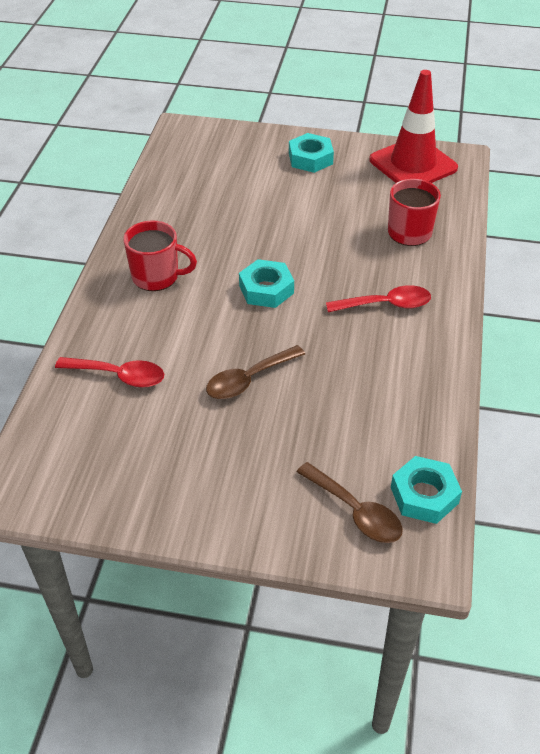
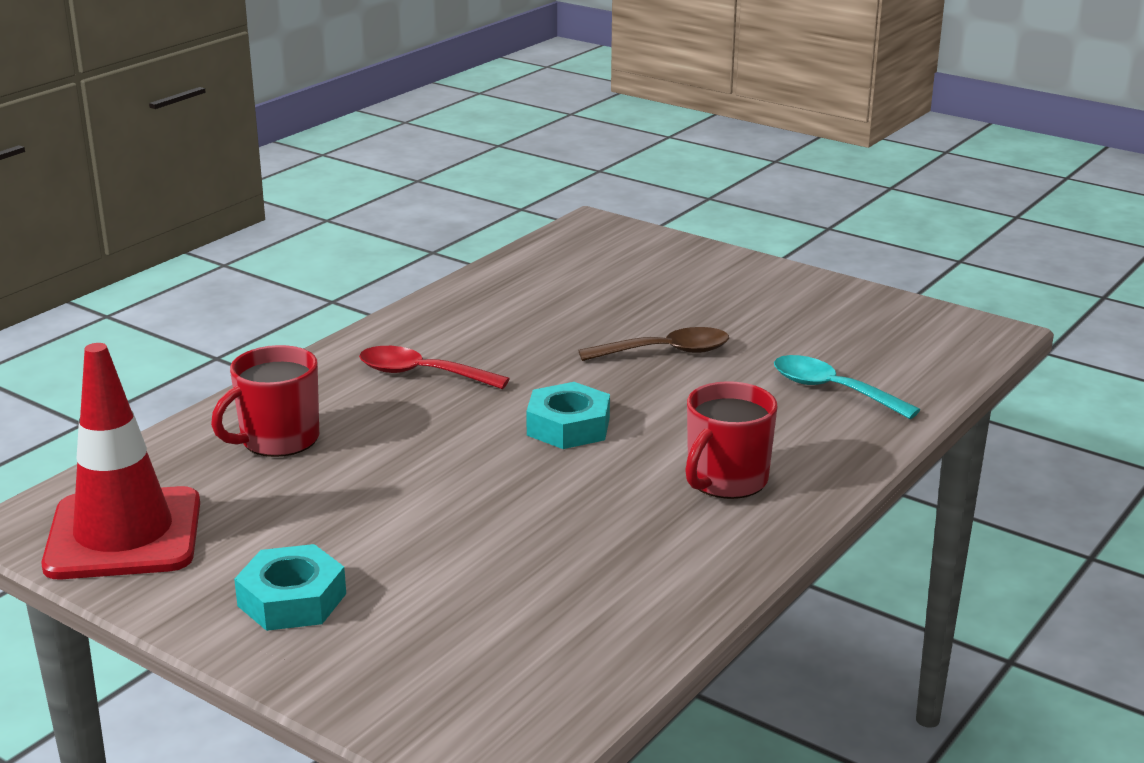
camera: 155 degrees left, 20 degrees down
(118, 376) = (833, 390): red spoon -> turquoise spoon
(157, 277) = (725, 481): red mug -> red mug turned 90 degrees counterclockwise
(355, 511) = (630, 255): brown spoon -> none
(424, 495) = (555, 250): turquoise nut -> none

